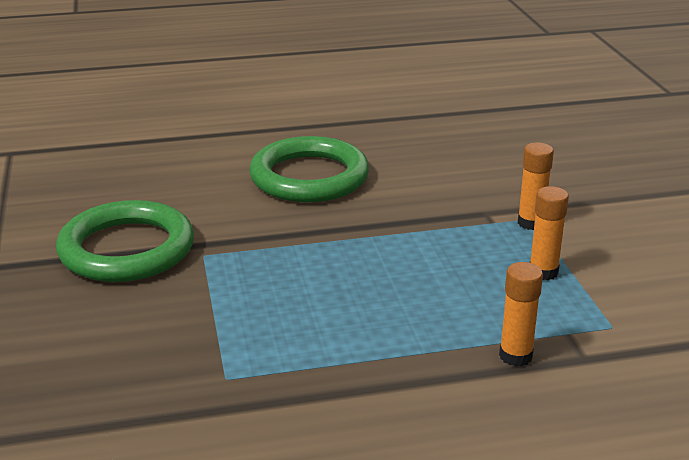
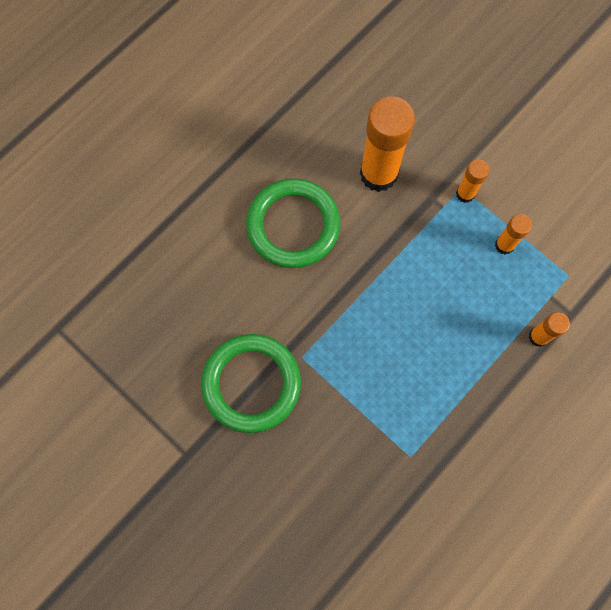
camera: 35 degrees left, 45 degrees up
(441, 179) = (378, 174): none -> orange glue stick

